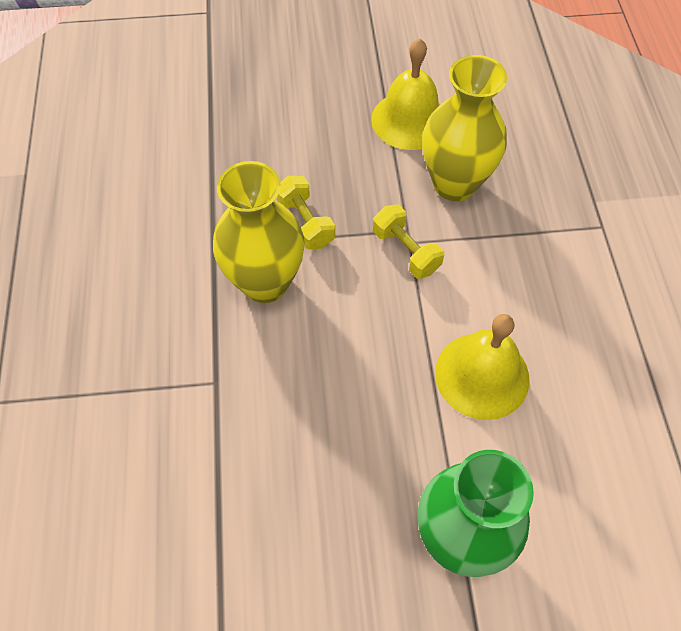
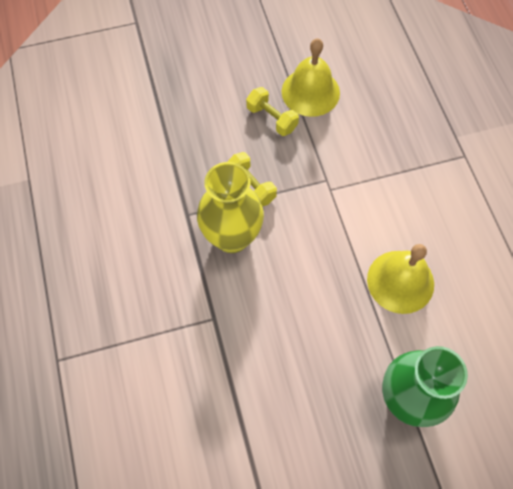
camera: 10 degrees left, 5 degrees up
(406, 251) = (328, 197): yellow dumbbell -> yellow dumbbell (272, 119)
(454, 184) = (353, 138): yellow vase -> none

